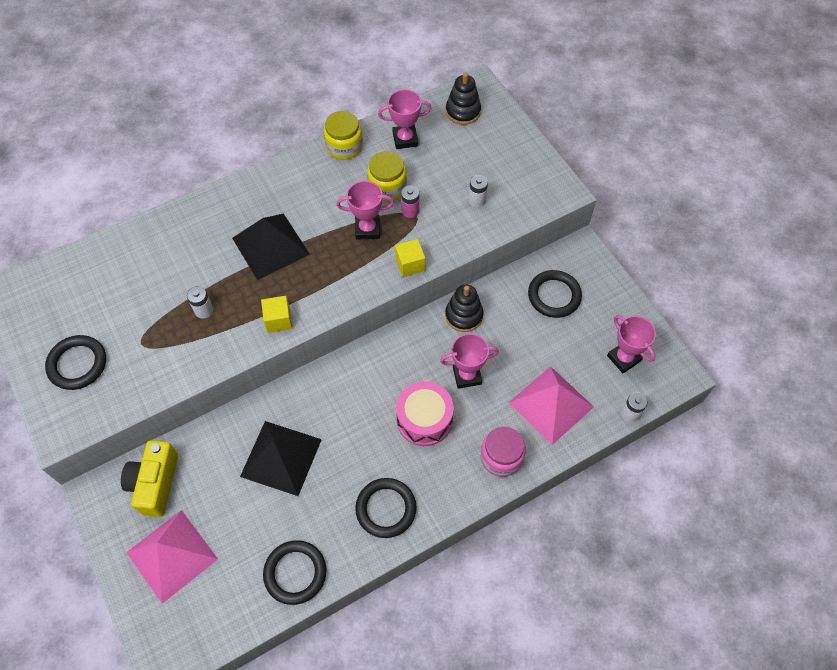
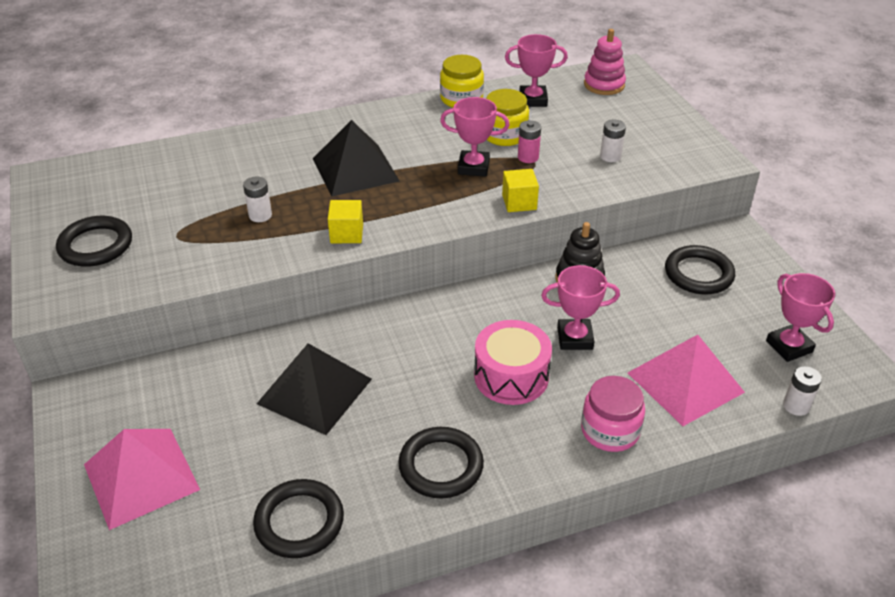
camera: 10 degrees right, 20 degrees down
(155, 483) = (147, 396): yellow camera -> none
(463, 111) = (604, 85): black stacking toy -> pink stacking toy

